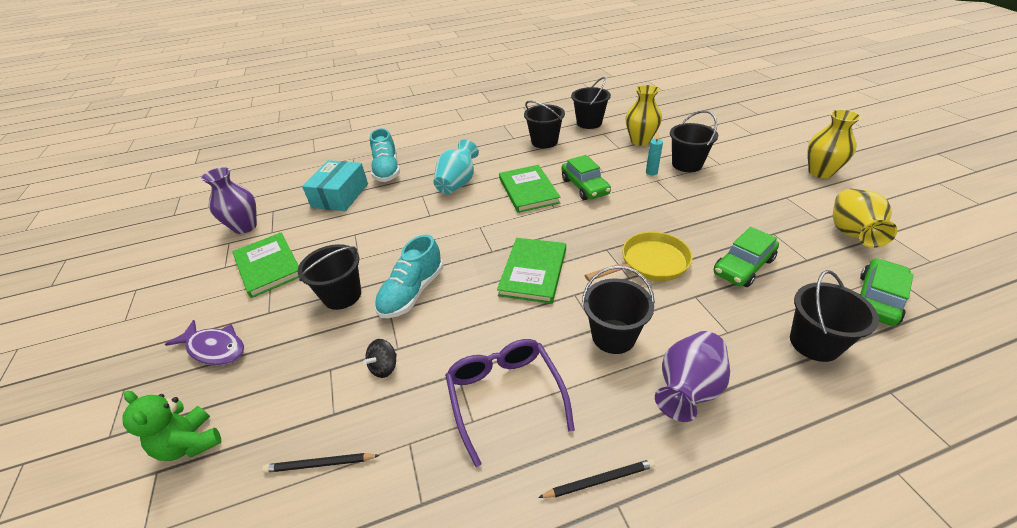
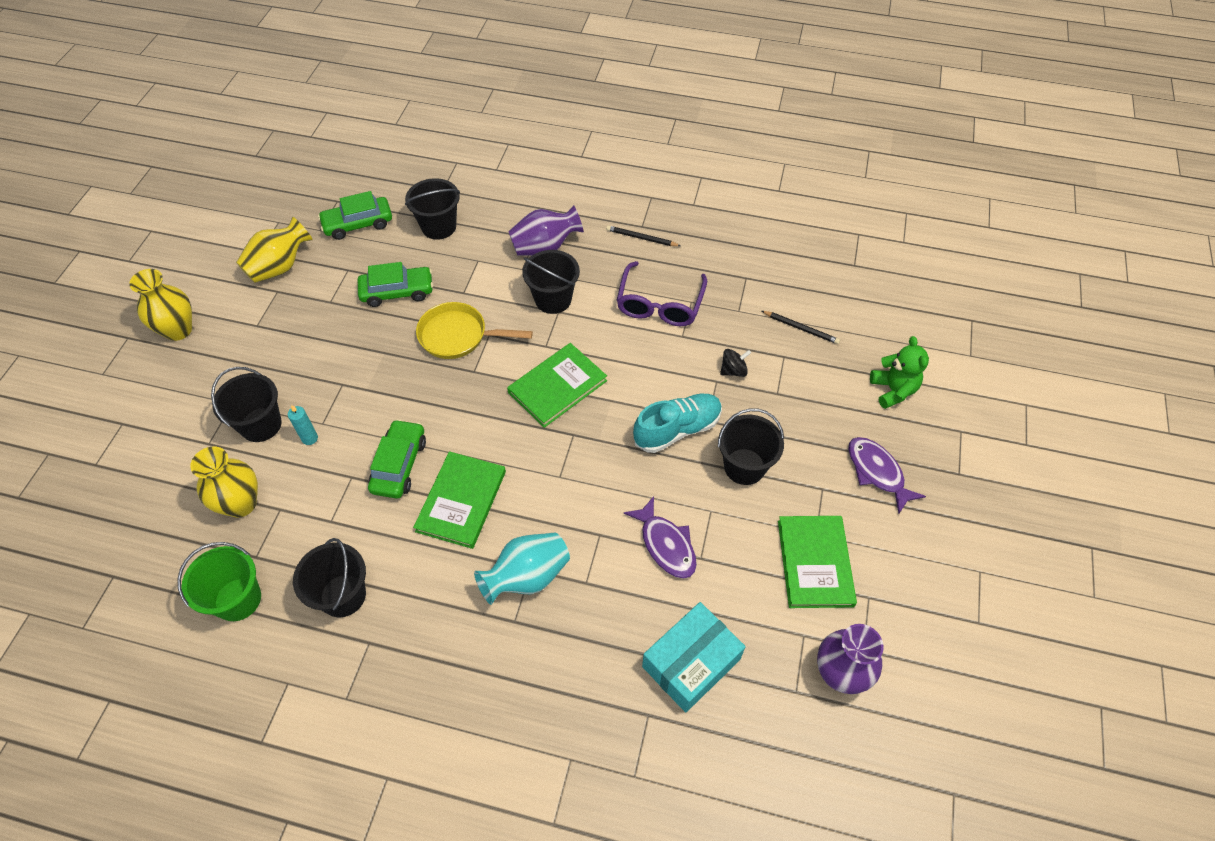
camera: 150 degrees left, 15 degrees up
(382, 229) = (666, 544): none -> purple fish
(387, 170) = (599, 687): turquoise shoe -> none
(589, 123) = (238, 599): black bucket -> green bucket

